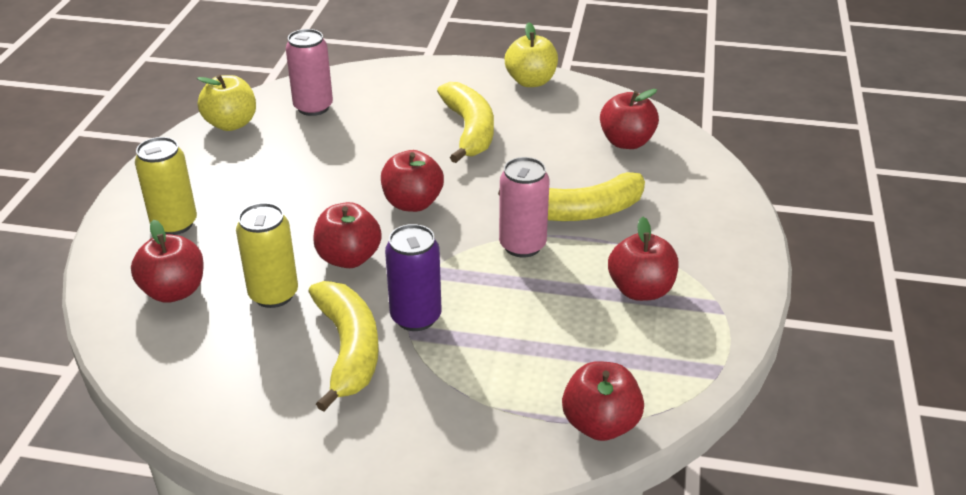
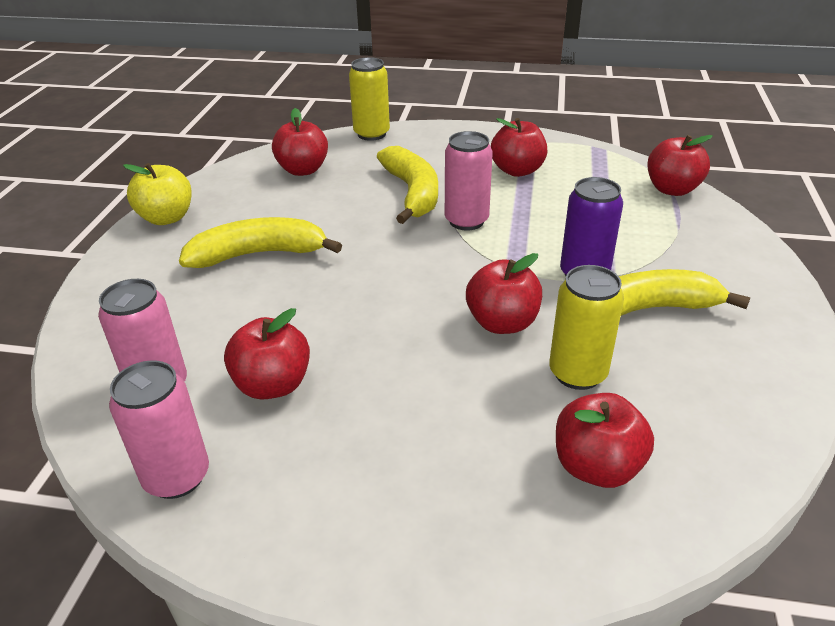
camera: 90 degrees left, 0 degrees up
(174, 224) = (450, 497): yellow can -> yellow can (371, 134)
(231, 124) = (177, 477): yellow apple -> pink can
(412, 203) = (399, 286): red apple -> red apple (273, 385)

